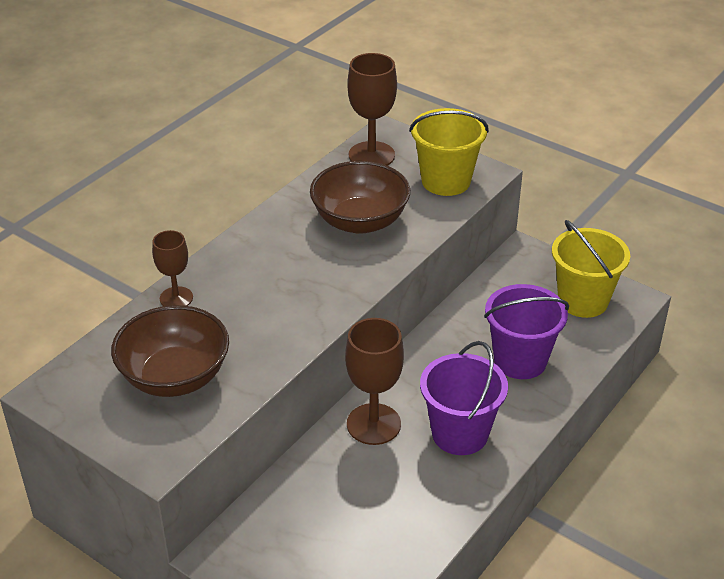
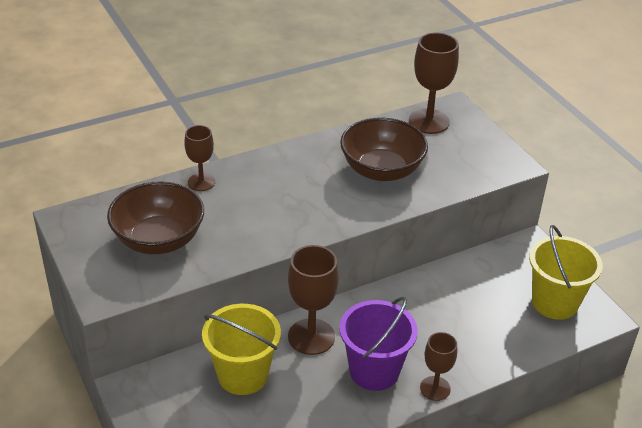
camera: 25 degrees right, 0 degrees up
(446, 181) = (475, 161): yellow bucket -> yellow bucket (243, 375)
(520, 360) = (465, 331): purple bucket -> none
(529, 427) = (435, 388): none -> brown goblet

